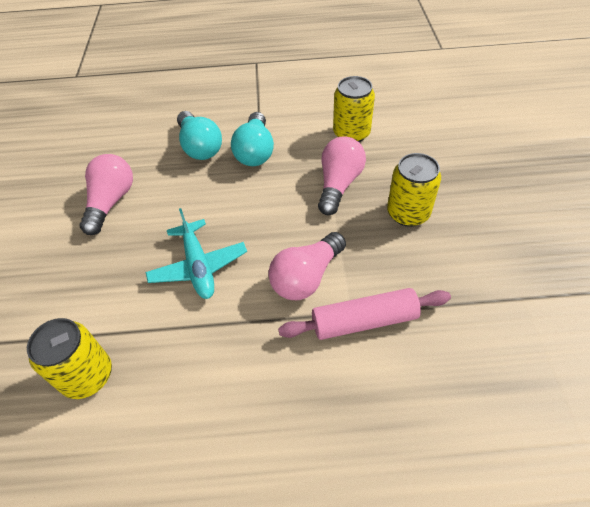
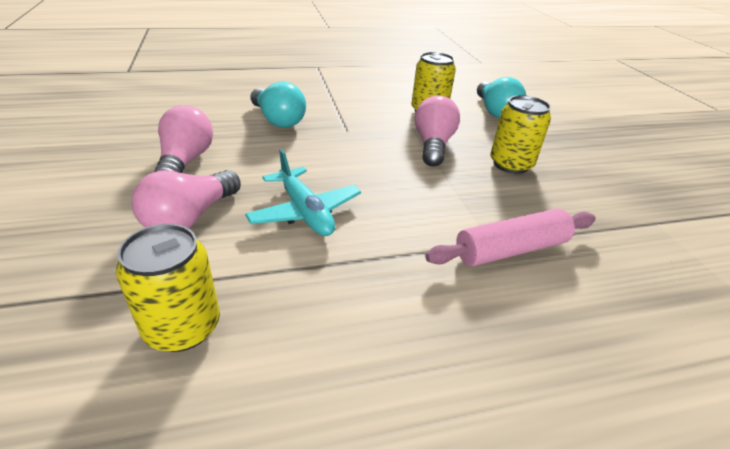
camera: 15 degrees left, 15 degrees down
(255, 151) = (338, 123): turquoise light bulb -> turquoise light bulb (495, 111)
(306, 277) = (431, 216): pink light bulb -> pink light bulb (190, 218)

